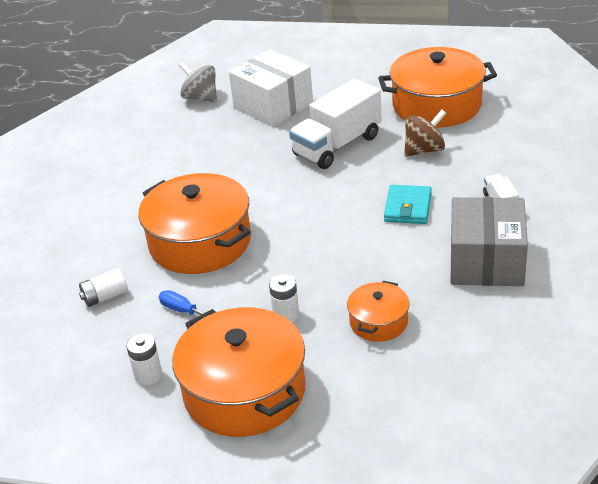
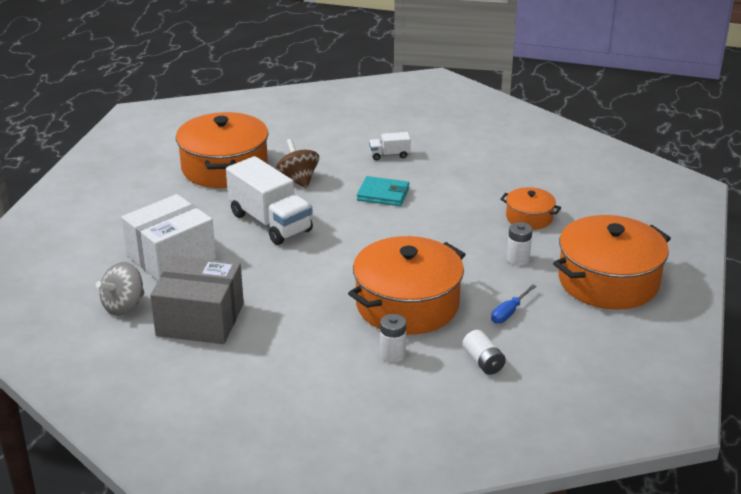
camera: 90 degrees left, 5 degrees down
(148, 375) = (592, 331): white battery -> white battery (392, 354)
(486, 261) = (462, 168): grey box -> grey box (200, 319)

